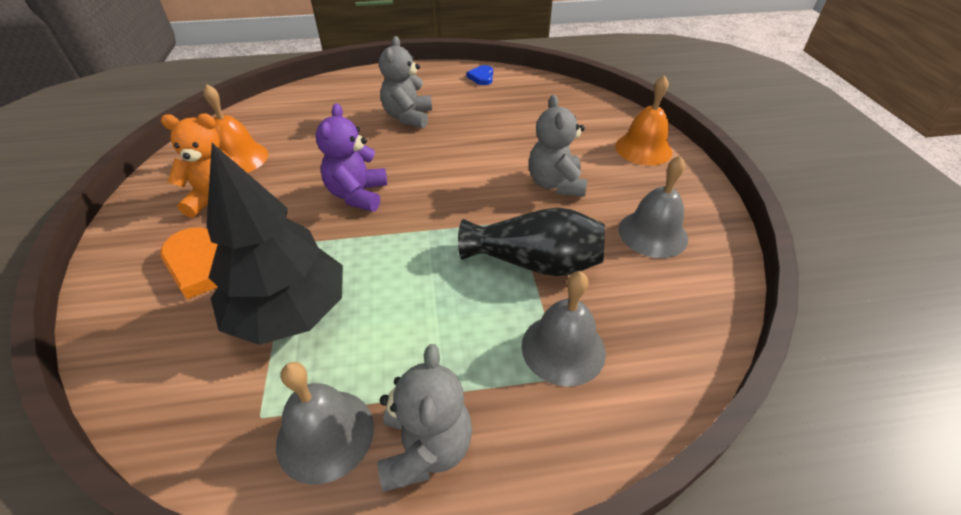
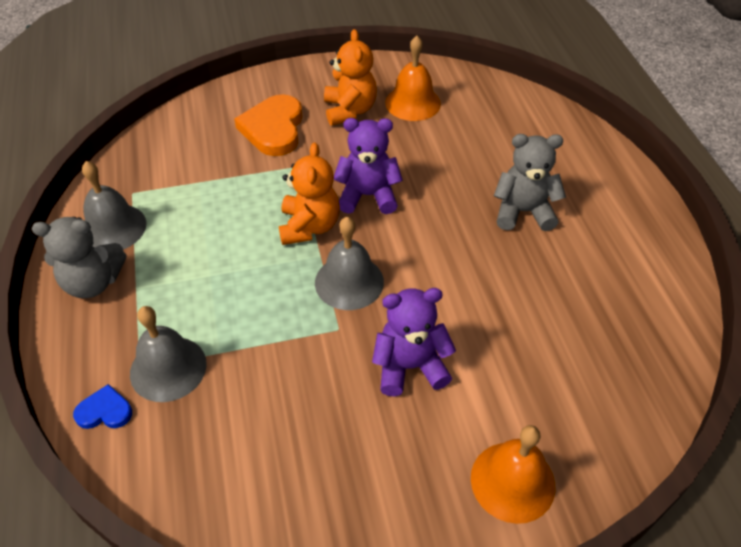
camera: 85 degrees right, 5 degrees up
(290, 312) = (220, 185): black tree -> none
(386, 236) = (309, 226): none -> orange teddy bear
(481, 77) = (658, 276): blue heart -> blue heart (105, 411)
(534, 262) = (275, 346): black vase -> none
(555, 184) = (410, 366): grey teddy bear -> purple teddy bear
(653, 233) = (325, 467): grey bell -> grey bell (349, 282)

